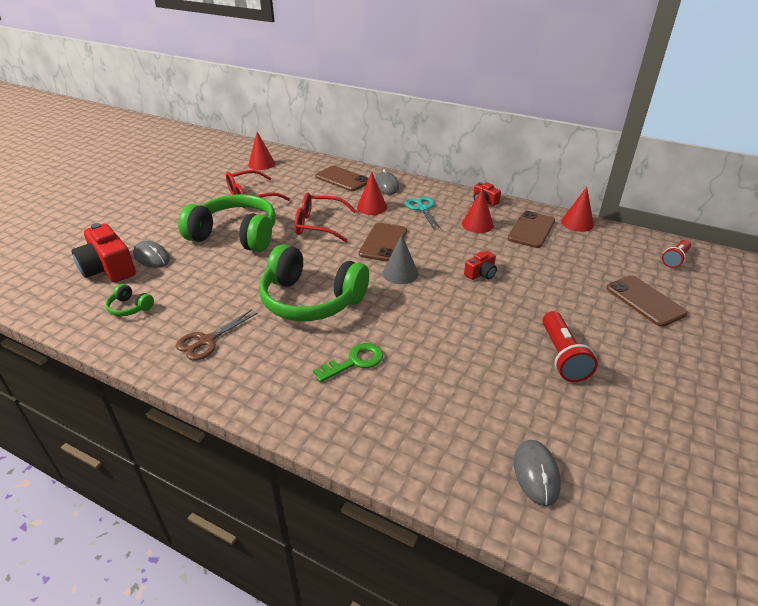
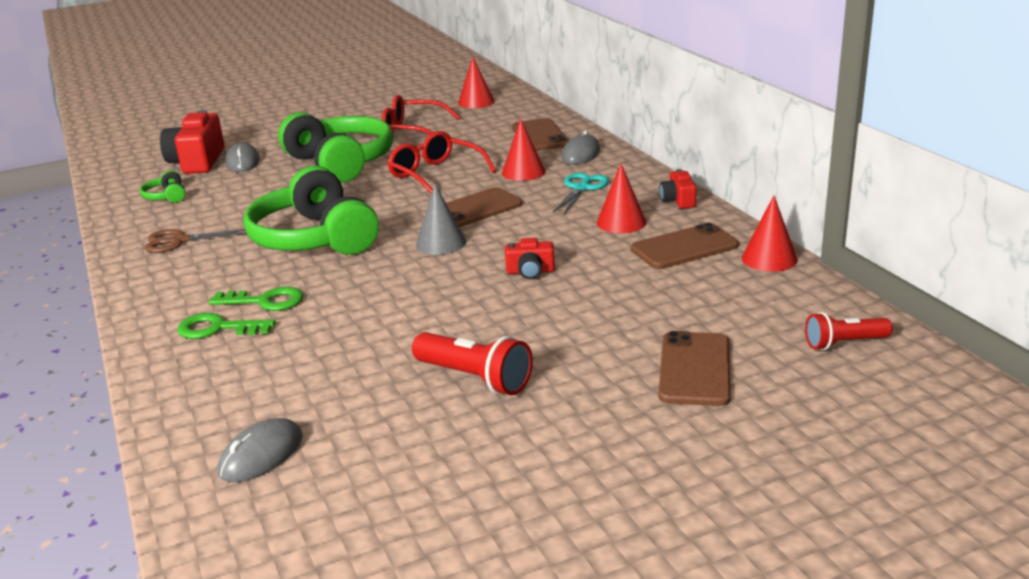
camera: 40 degrees right, 10 degrees down
(355, 398) = (218, 328): none -> green key
(562, 356) = (475, 378): red flashlight -> red flashlight turned 90 degrees counterclockwise

